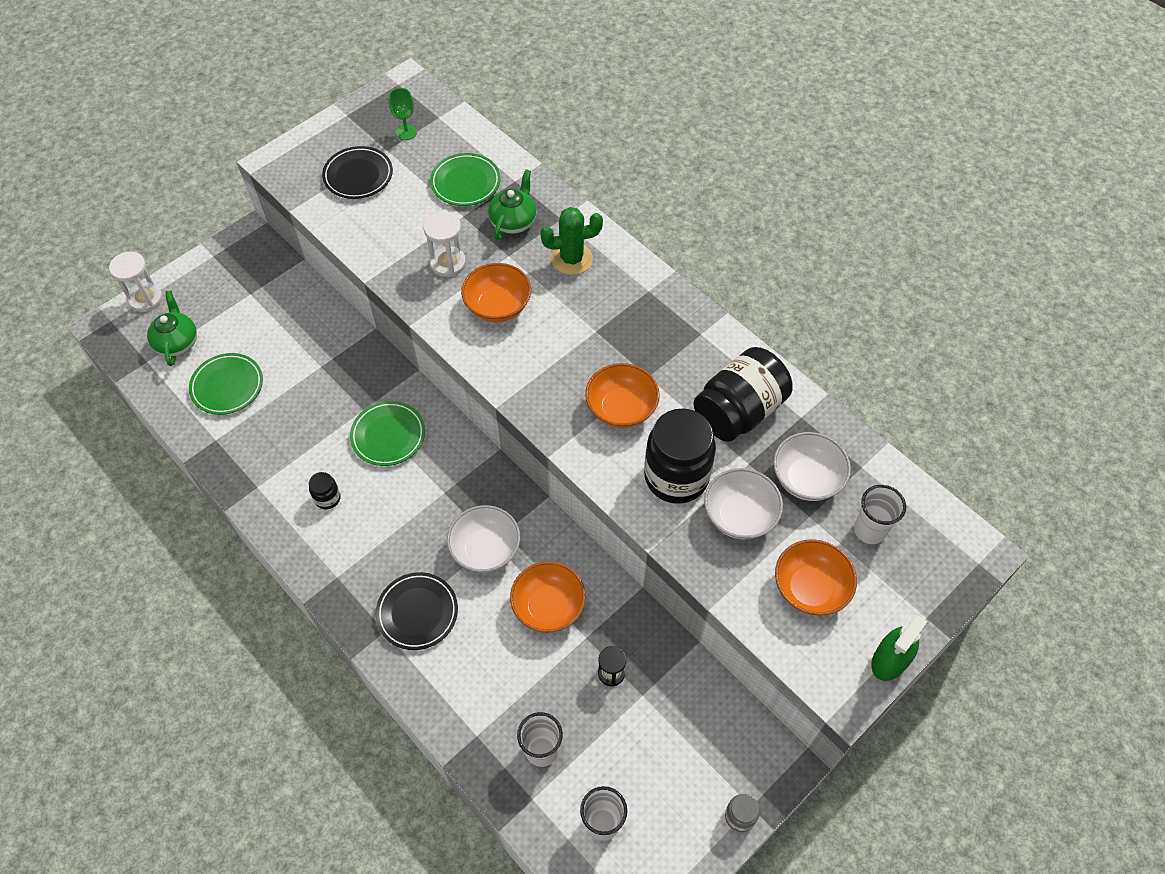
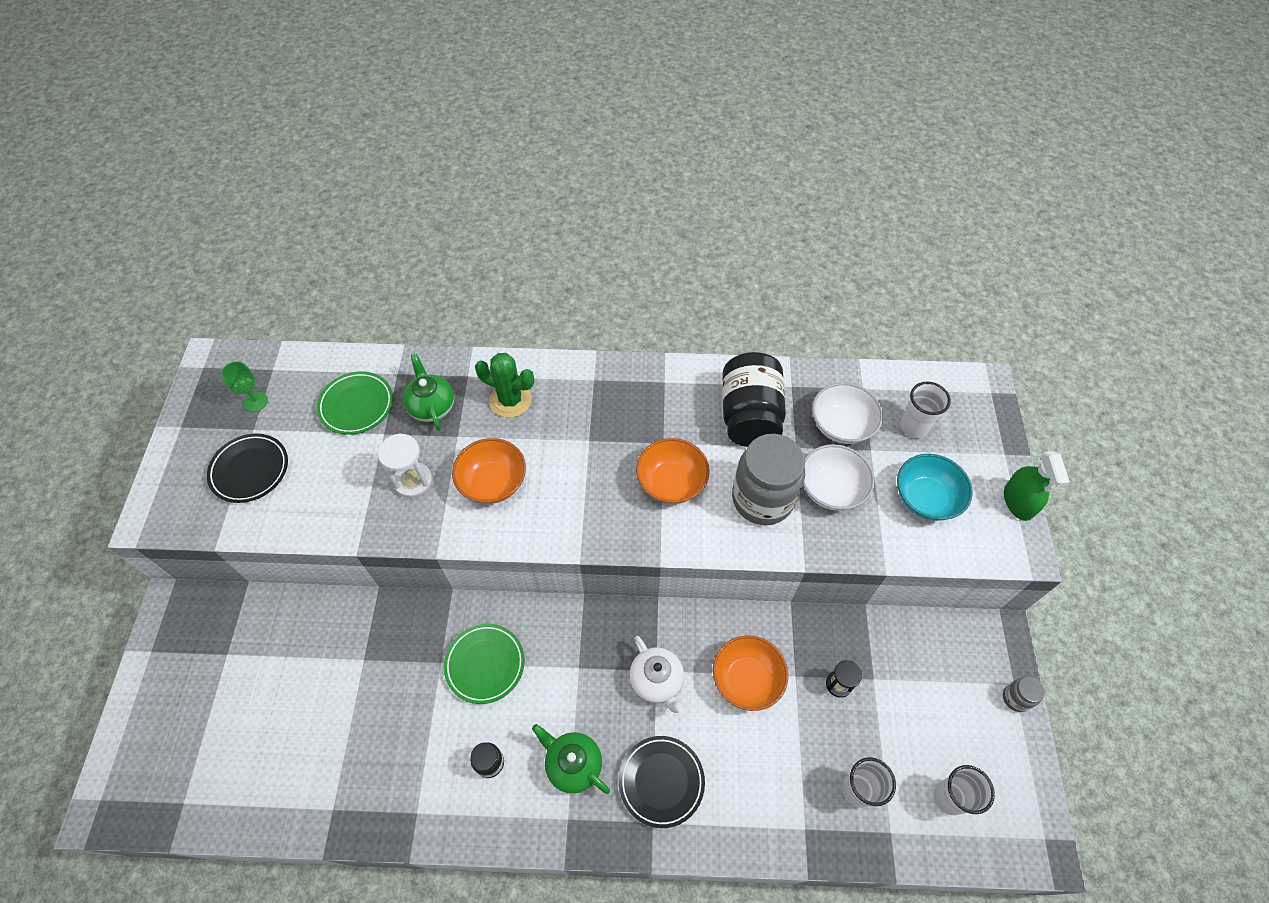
camera: 45 degrees left, 0 degrees up
(146, 299) = (119, 747): white hourglass -> none
(177, 342) = (198, 758): green teapot -> green teapot (573, 764)
(227, 386) = (292, 753): green plate -> none
(485, 549) = (657, 681): white bowl -> white teapot
(572, 259) = (510, 400): green cactus -> green cactus turned 75 degrees clockwise
(676, 477) = (762, 499): black jar -> grey jar
(810, 588) = (925, 498): orange bowl -> turquoise bowl

